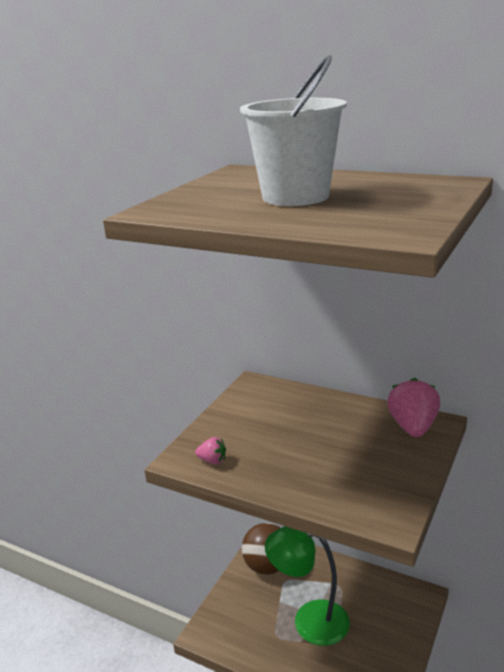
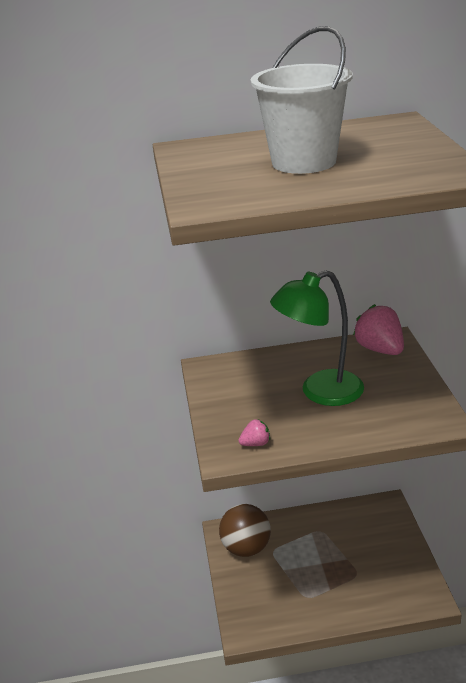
camera: 35 degrees left, 5 degrees up
(309, 620) = (321, 570): green lamp -> green lamp (320, 392)

